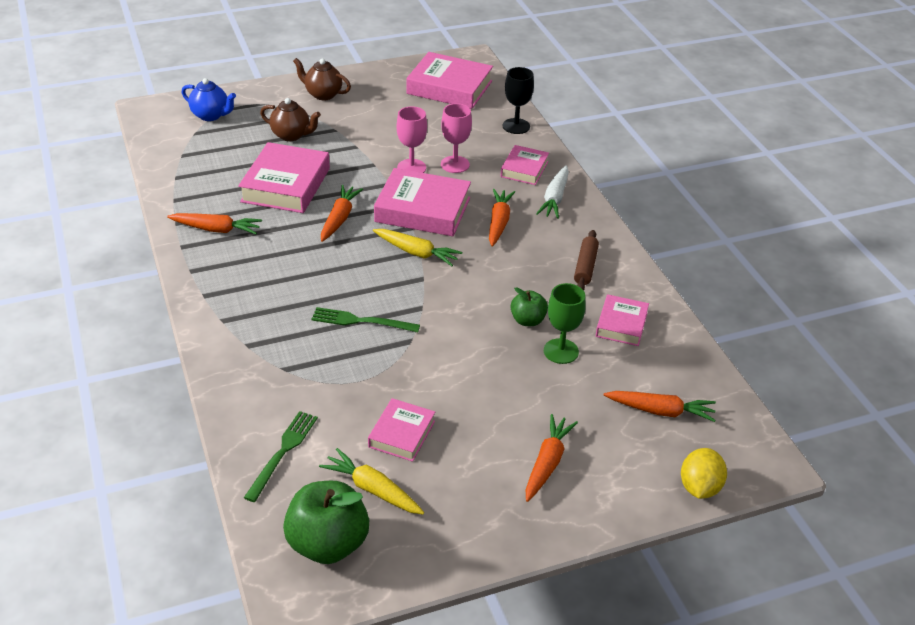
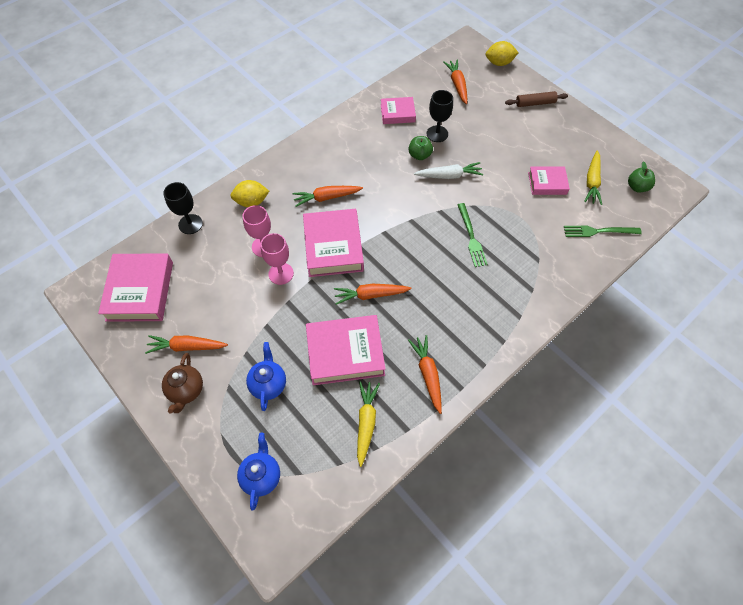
camera: 110 degrees left, 20 degrees up
(291, 135) = (268, 384): brown teapot -> blue teapot
(328, 544) = (637, 187): green apple -> green apple, size x0.55
(416, 252) = (385, 233): yellow carrot -> yellow carrot (366, 422)
(524, 169) = (251, 202): pink book -> yellow lemon
(547, 463) = (523, 119): orange carrot -> orange carrot (187, 347)
(554, 198) = (282, 175): white carrot -> white carrot (449, 175)
(561, 351) = (437, 134): green goblet -> black goblet
(585, 266) = (351, 141): brown rolling pin -> brown rolling pin (535, 103)

